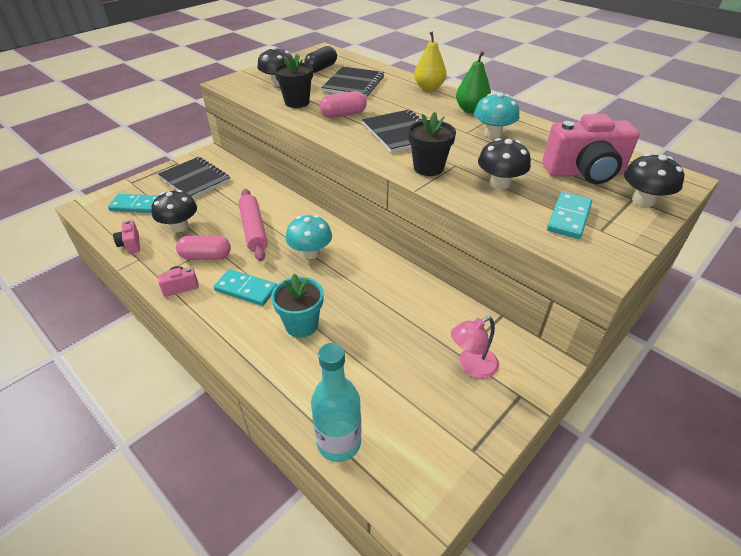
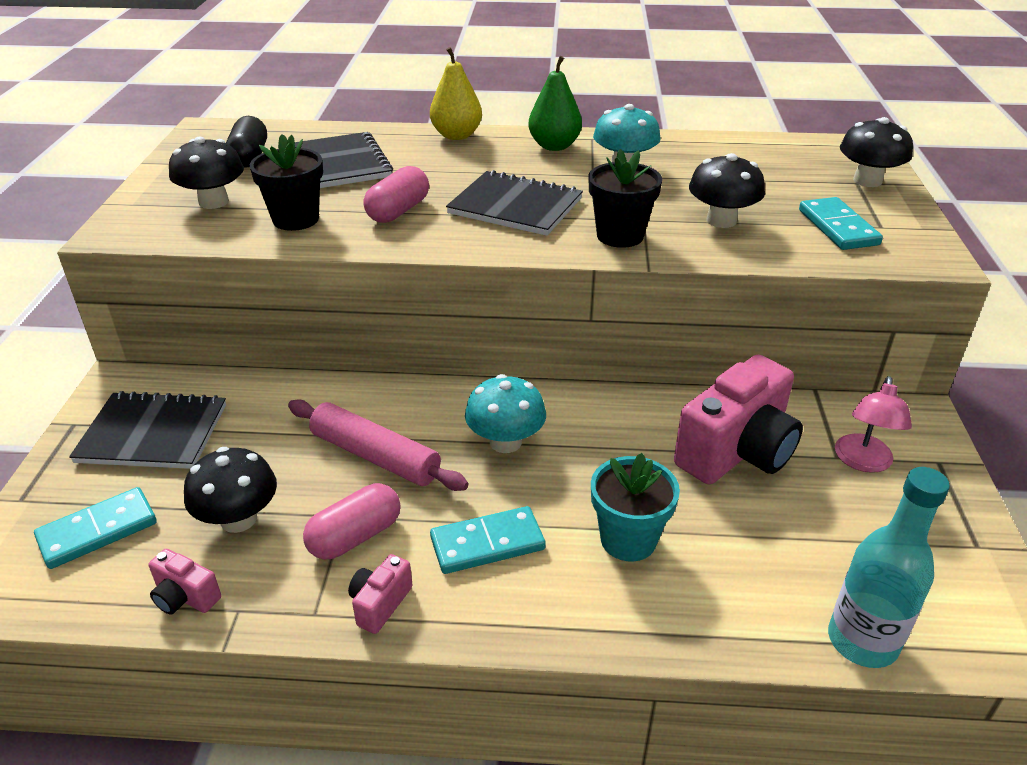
camera: 40 degrees left, 5 degrees down
(584, 173) = (778, 174): pink camera -> pink camera (737, 452)

